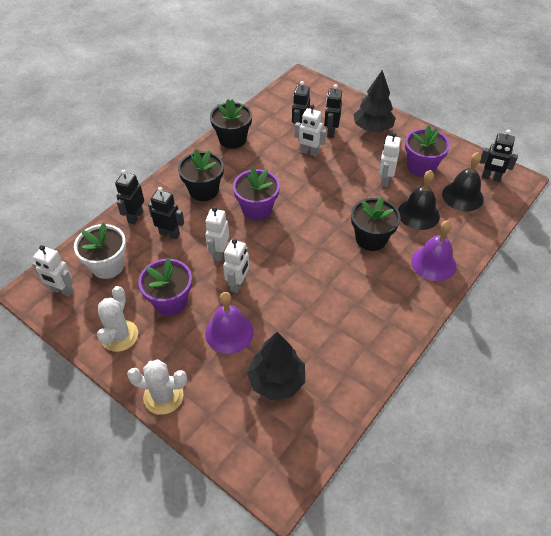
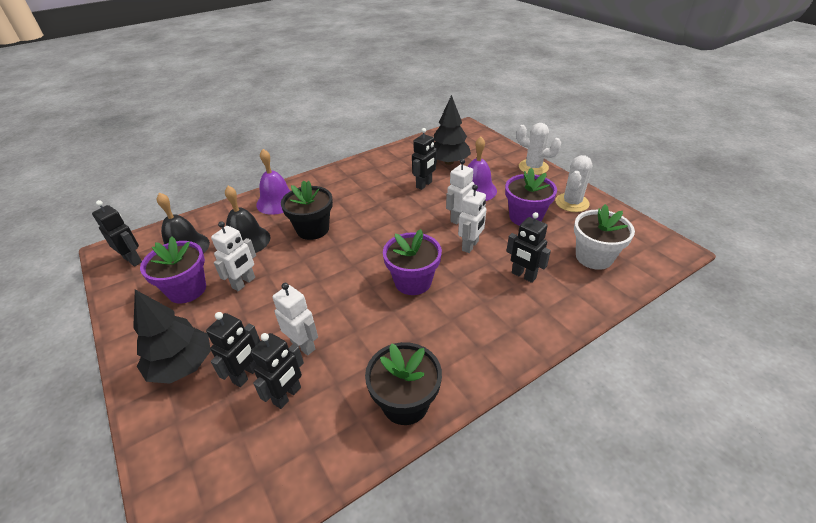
camera: 160 degrees left, 10 degrees down
(62, 290) = (639, 244): white robot -> none
(135, 217) = (567, 304): black robot -> black robot (424, 185)
(204, 190) = (473, 320): black flower pot -> none

